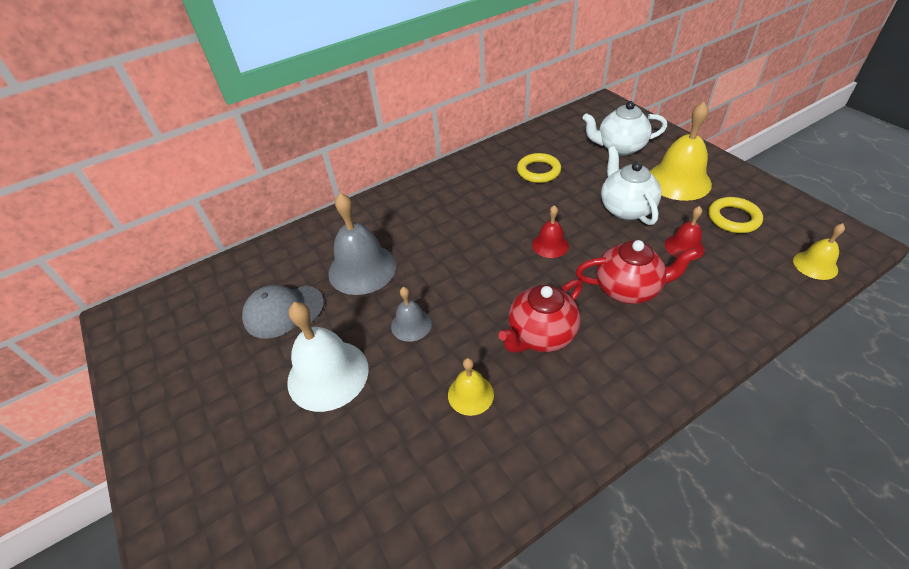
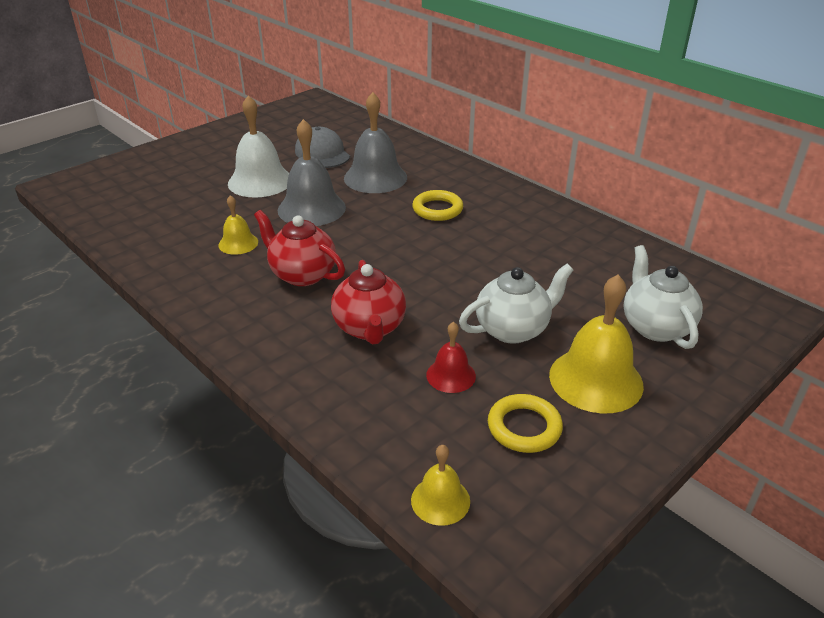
camera: 75 degrees right, 10 degrees down
(411, 324) = (311, 208): grey bell -> grey bell, size x1.85
(538, 171) = (566, 261): yellow ring -> yellow ring (437, 209)
(550, 245) = (431, 275): red bell -> none

